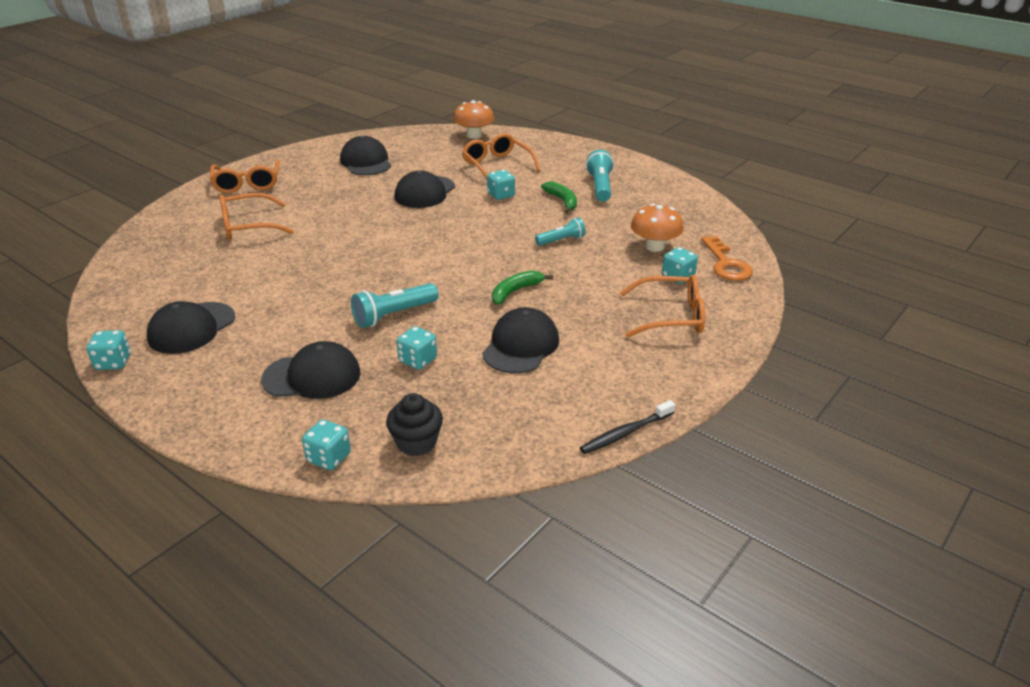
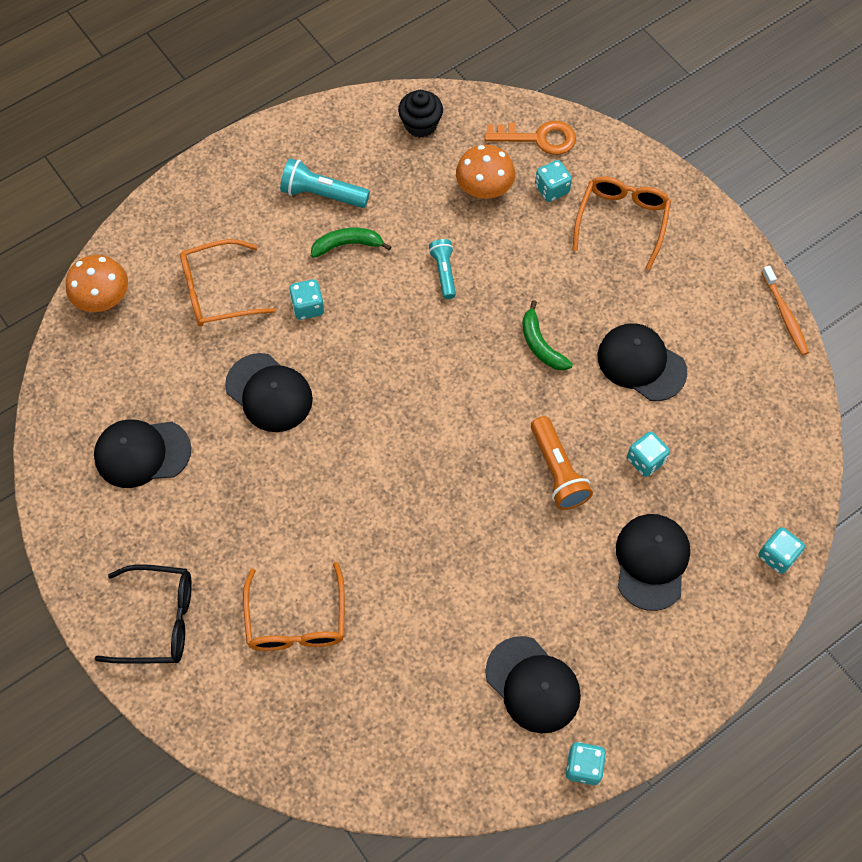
camera: 75 degrees left, 30 degrees up
(247, 184) = (158, 620): orange glasses -> black glasses
(394, 315) = (558, 471): turquoise flashlight -> orange flashlight
(416, 443) = (769, 480): black cupcake -> black cupcake (420, 125)
(625, 433) = (785, 315): black toothbrush -> orange toothbrush

